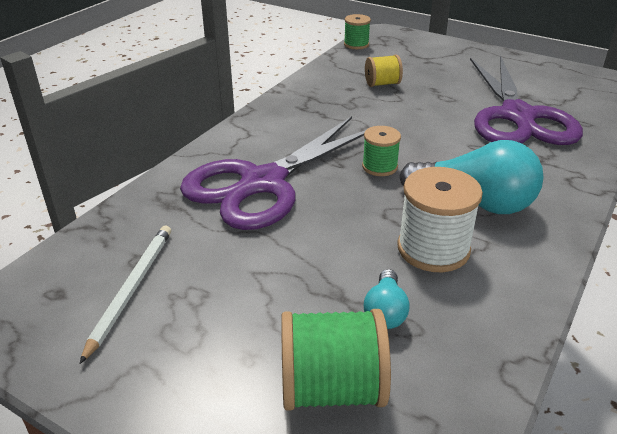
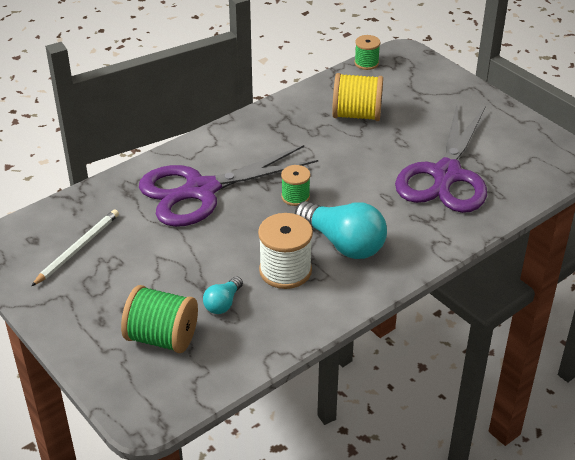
camera: 20 degrees right, 5 degrees up
(382, 84) = (356, 115): yellow spool -> yellow spool, size x1.69

